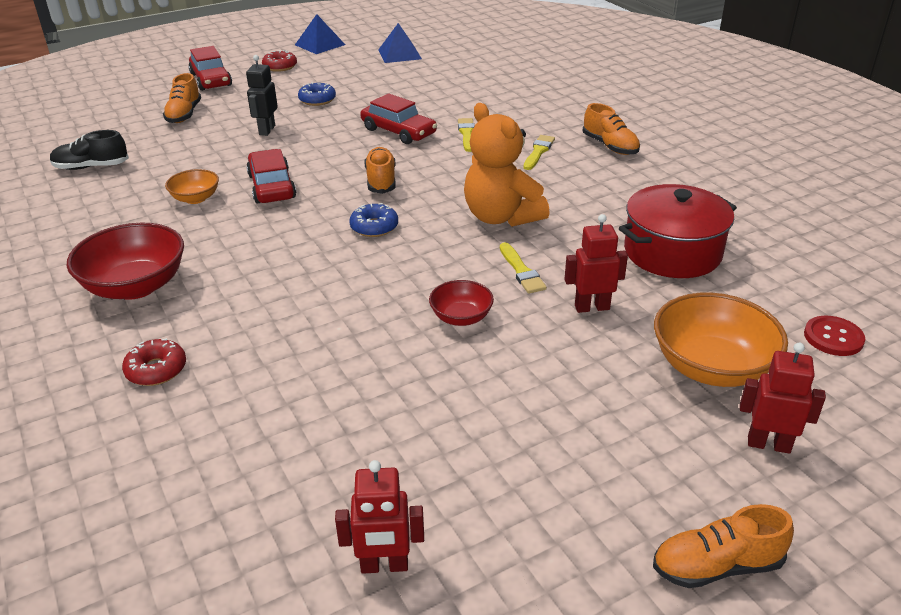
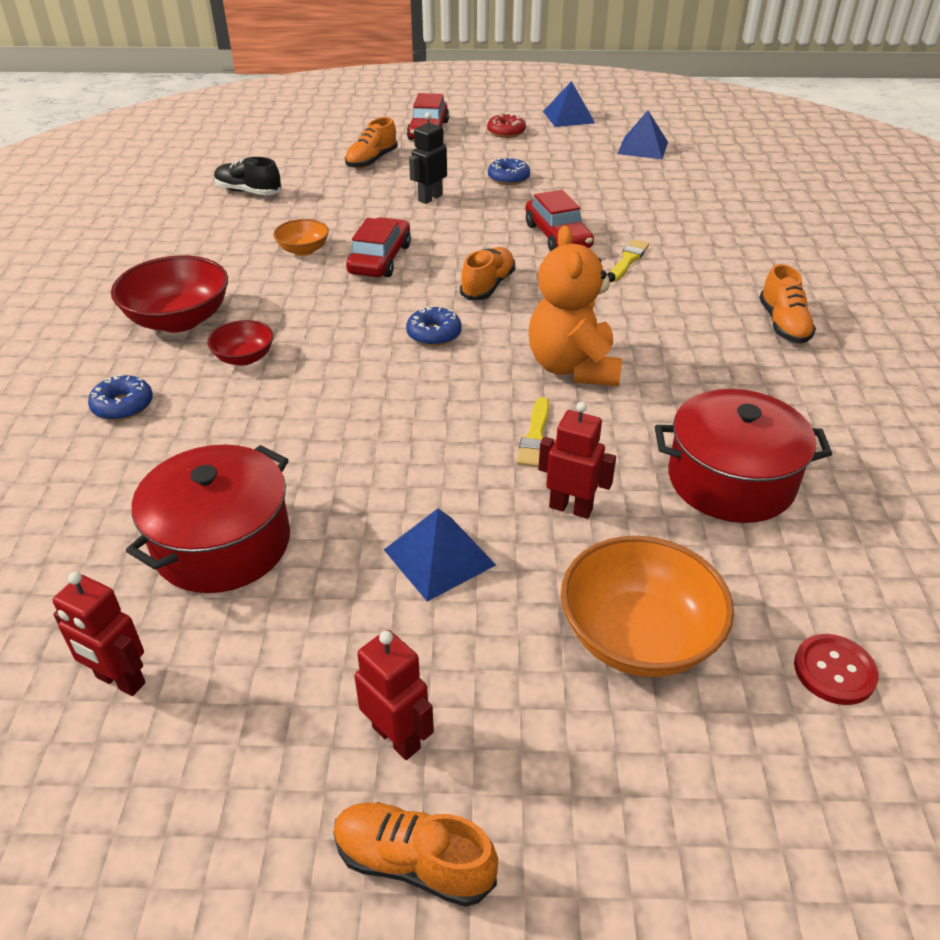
camera: 30 degrees right, 5 degrees up
(156, 370) = (123, 406): red donut -> blue donut
(362, 434) = (222, 543): none -> red pot
(461, 317) = (424, 463): red bowl -> red bowl (244, 358)
(537, 374) = (439, 557): none -> blue pyramid
(538, 152) = (689, 305): yellow brush -> none
(768, 444) = (613, 759): red robot -> red robot (397, 737)

